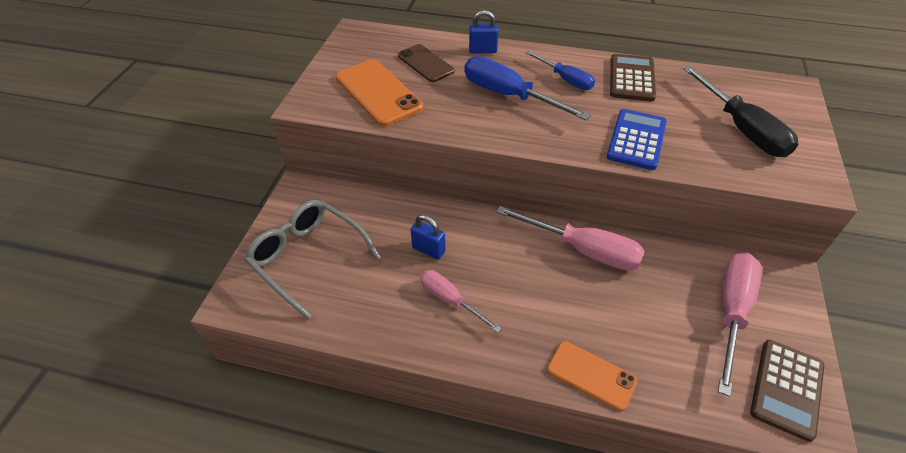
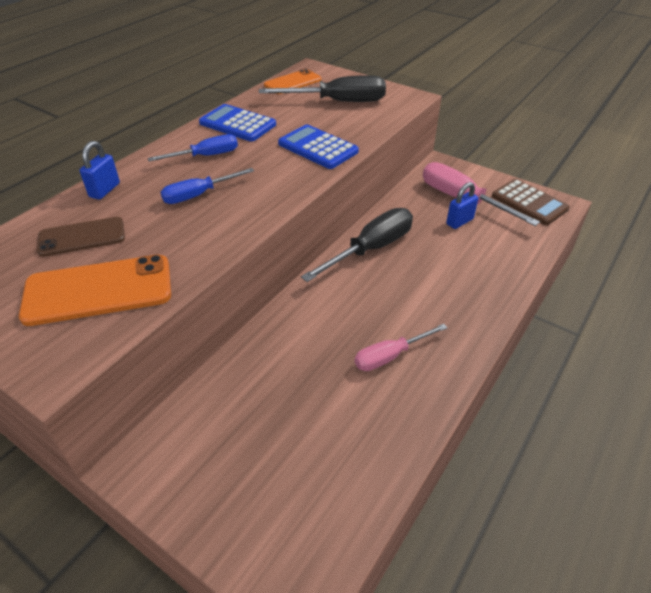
camera: 70 degrees left, 5 degrees down
(308, 258) = (269, 480): grey glasses -> none
(428, 250) = (316, 355): blue padlock -> blue padlock (459, 222)
(509, 96) = (199, 195): blue screwdriver -> blue screwdriver, size x0.61
(583, 249) = (370, 249): pink screwdriver -> black screwdriver
(591, 375) = (498, 289): orange phone -> orange phone (292, 82)
(632, 78) = (238, 124): brown calculator -> blue calculator

